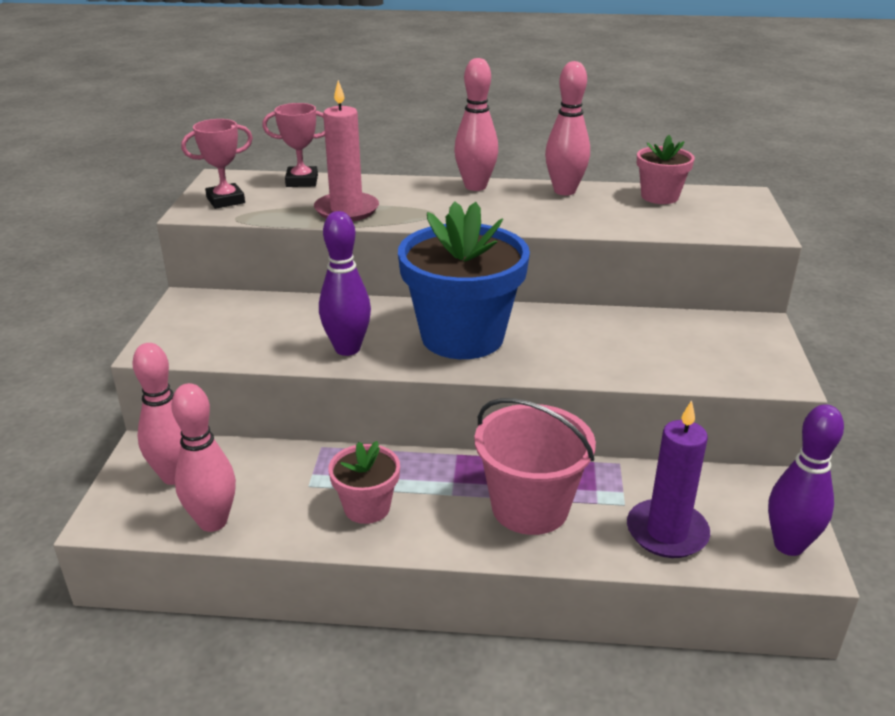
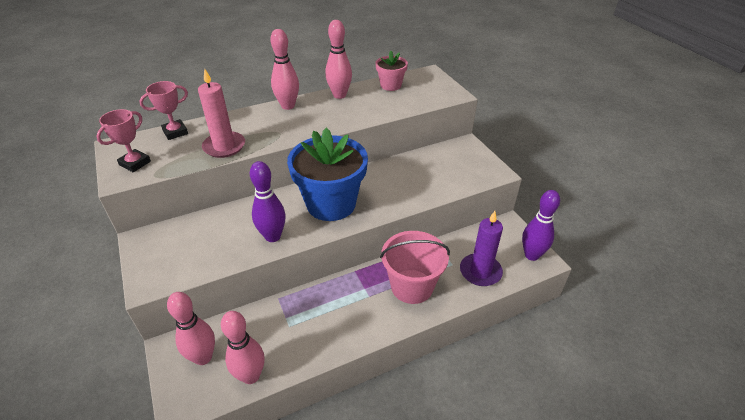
camera: 30 degrees left, 10 degrees up
(367, 507) = (331, 325): pink flower pot -> none

